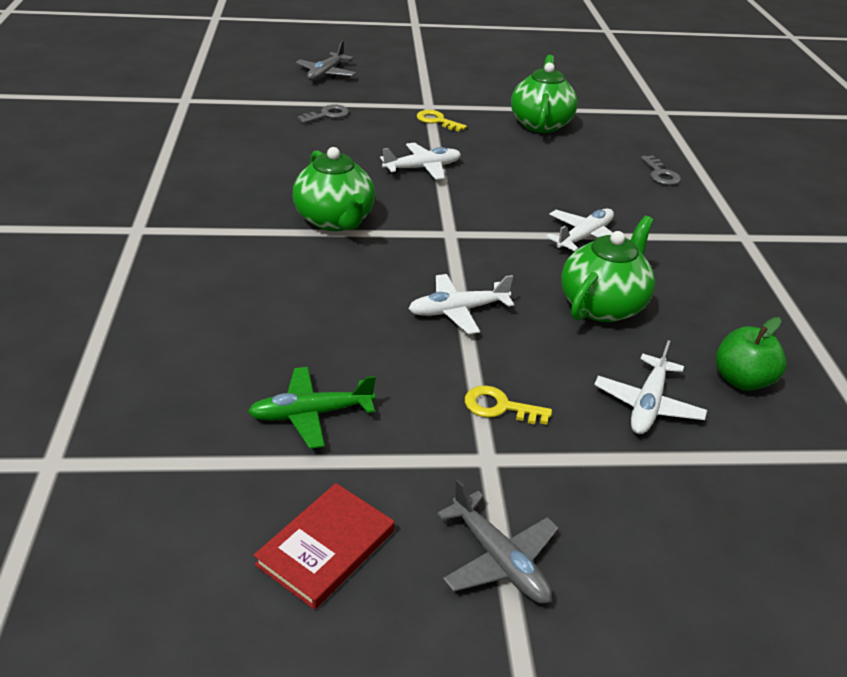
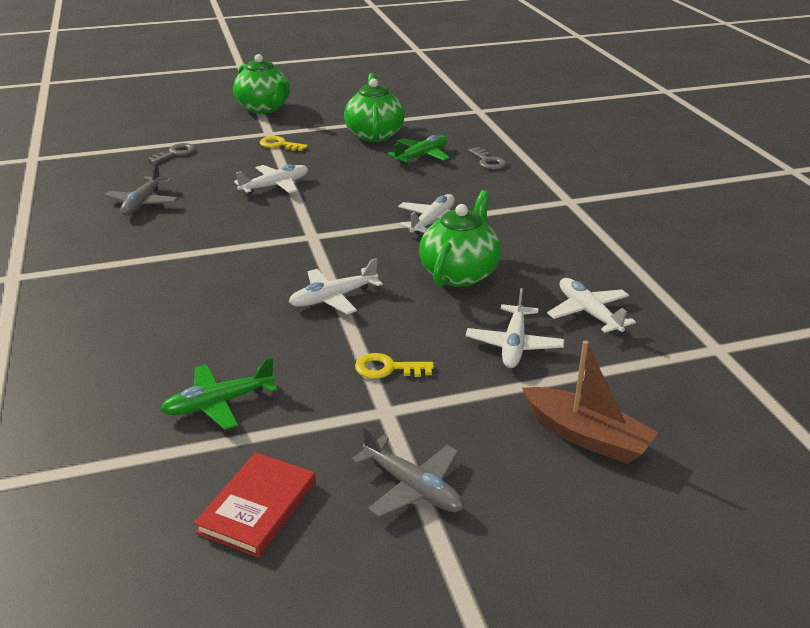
camera: 10 degrees left, 5 degrees down
(326, 74) = (166, 118): grey plane -> grey plane (143, 203)
(335, 220) = (203, 241): green teapot -> green teapot (264, 108)
(587, 157) = (421, 156): none -> green plane
(711, 537) = (586, 436): none -> brown boat
(742, 380) = (588, 313): green apple -> white plane

